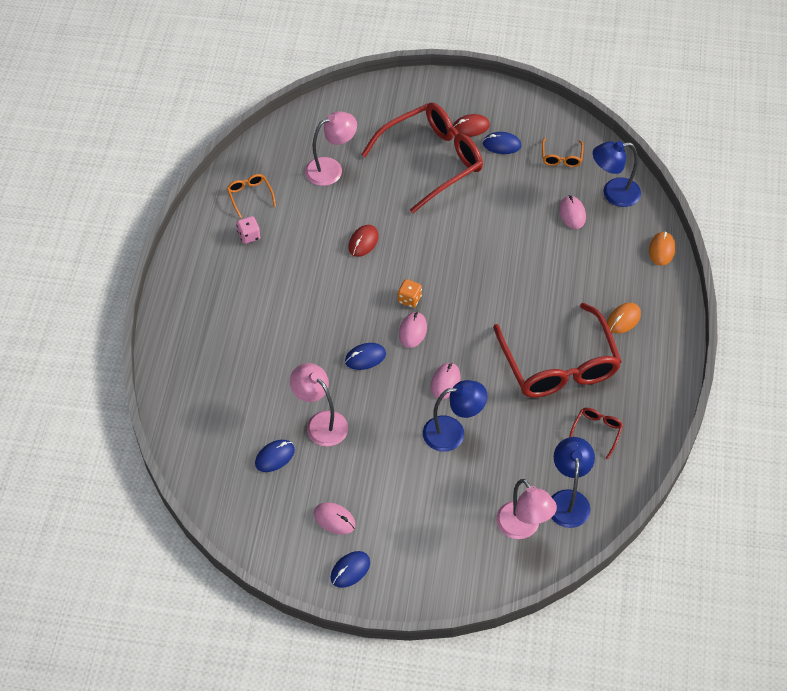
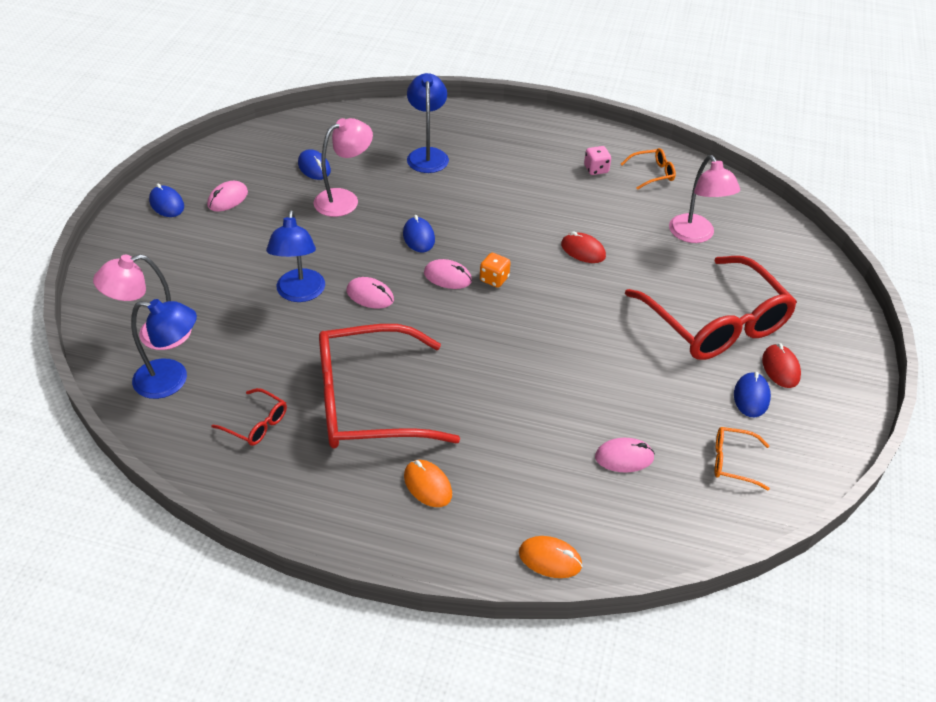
camera: 95 degrees right, 10 degrees down
(613, 193) = (663, 515): blue lamp -> blue lamp (427, 155)

